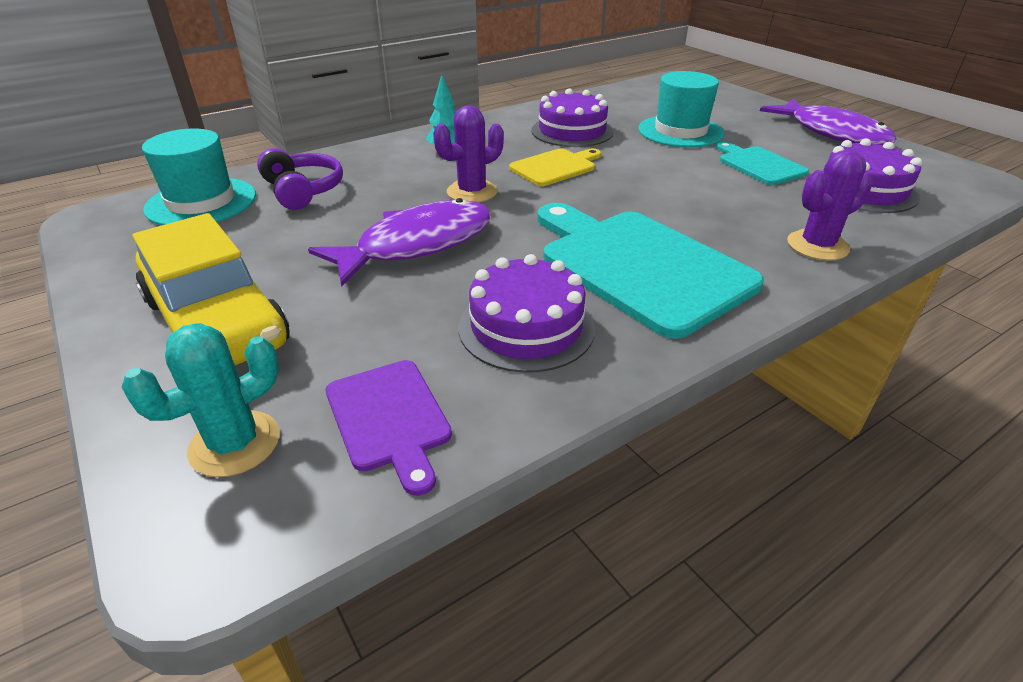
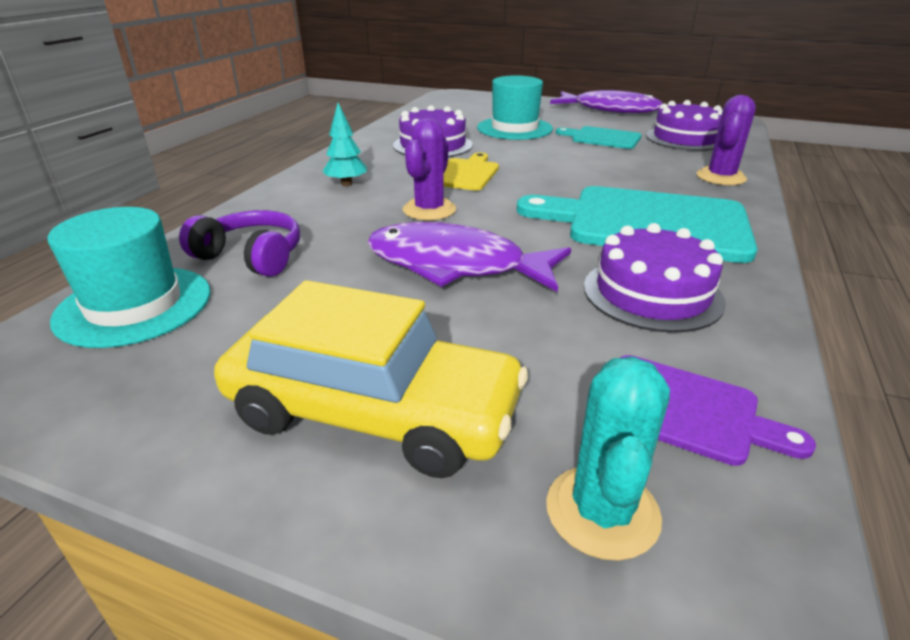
camera: 35 degrees left, 5 degrees down
(417, 245) = (455, 265): purple fish -> purple fish turned 90 degrees counterclockwise

